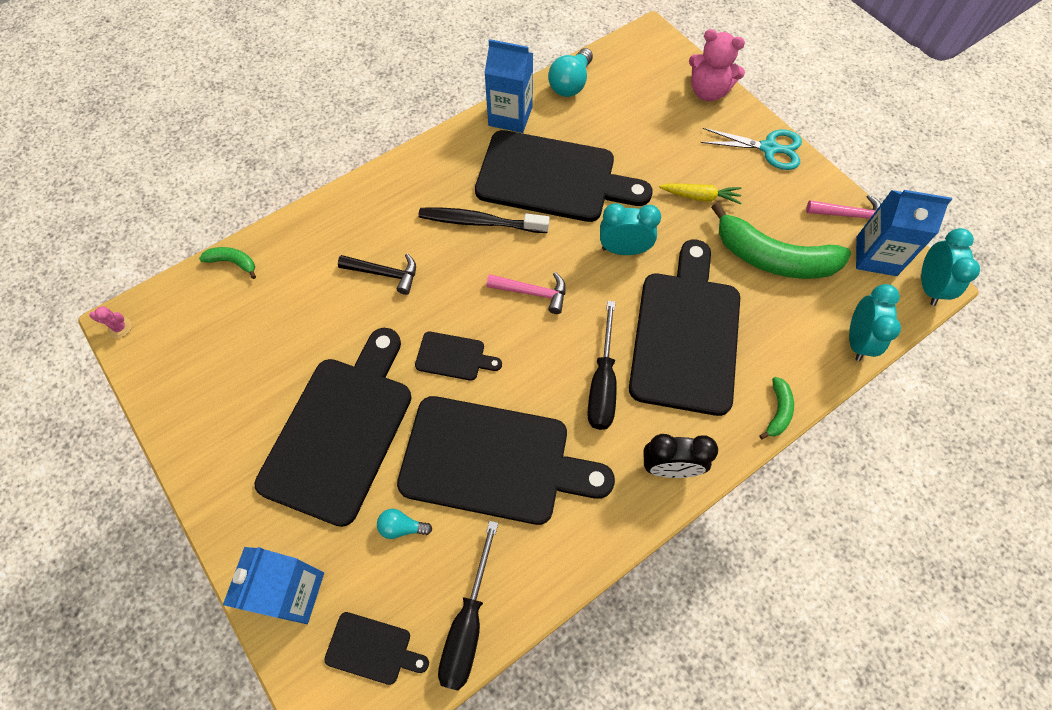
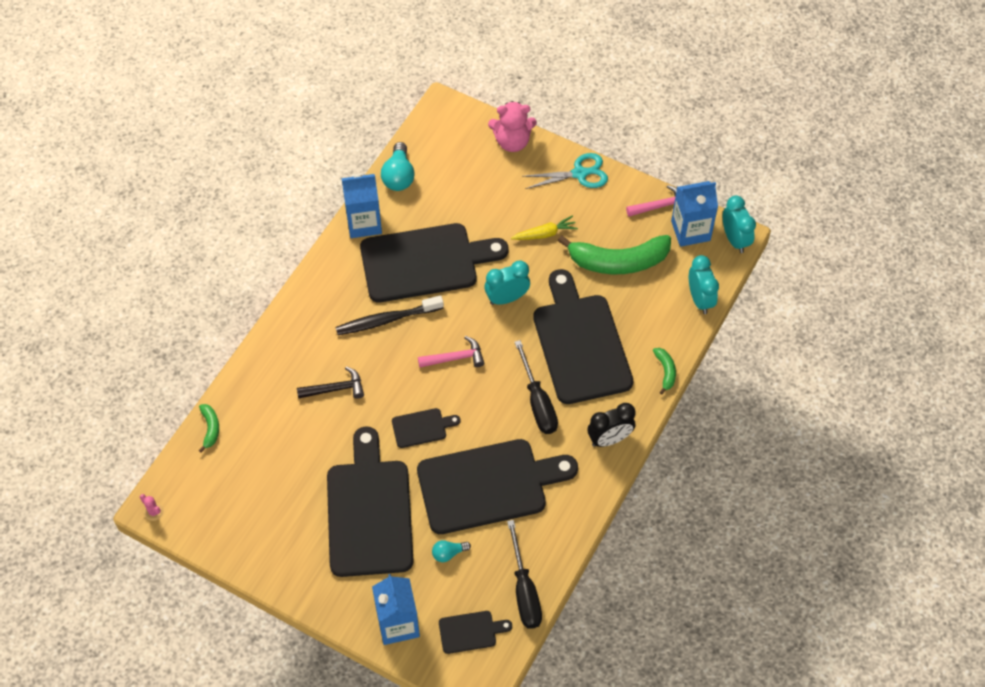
camera: 25 degrees left, 5 degrees down
(120, 328) = (154, 512): pink cactus -> pink cactus turned 60 degrees clockwise
(233, 262) = (210, 428): green banana -> green banana turned 90 degrees clockwise

